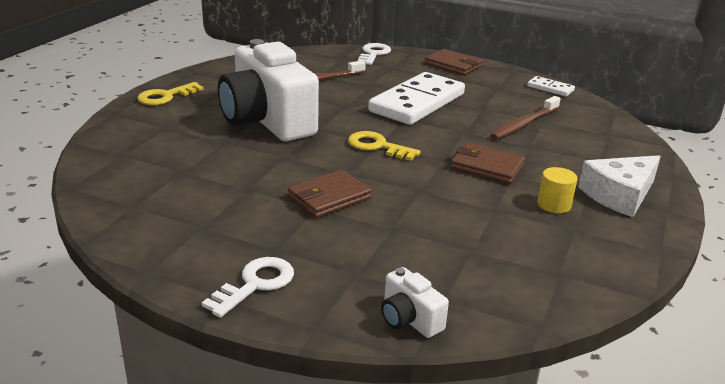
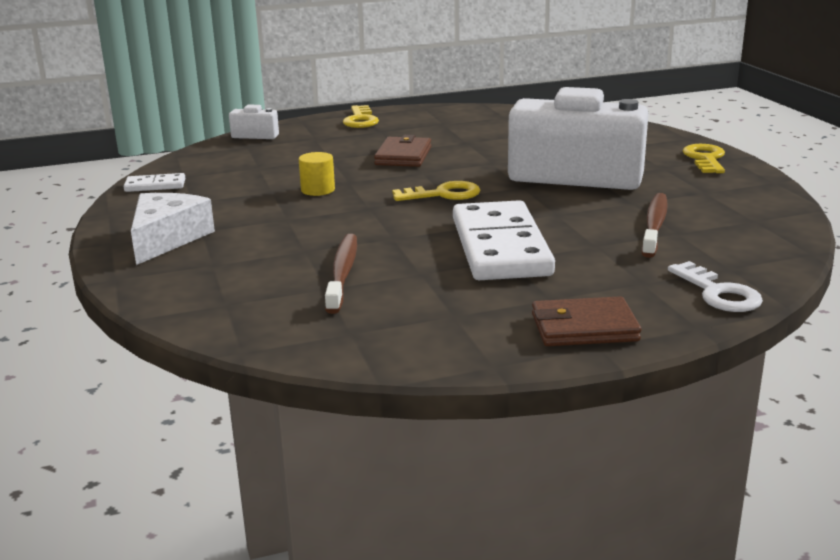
camera: 140 degrees right, 5 degrees down
(255, 284) = (360, 120): white key -> yellow key
(487, 167) = (320, 215): brown wallet -> none
(550, 88) = (382, 350): white domino -> white domino (155, 185)
(554, 204) = (224, 210): yellow cylinder -> yellow cylinder (318, 190)

